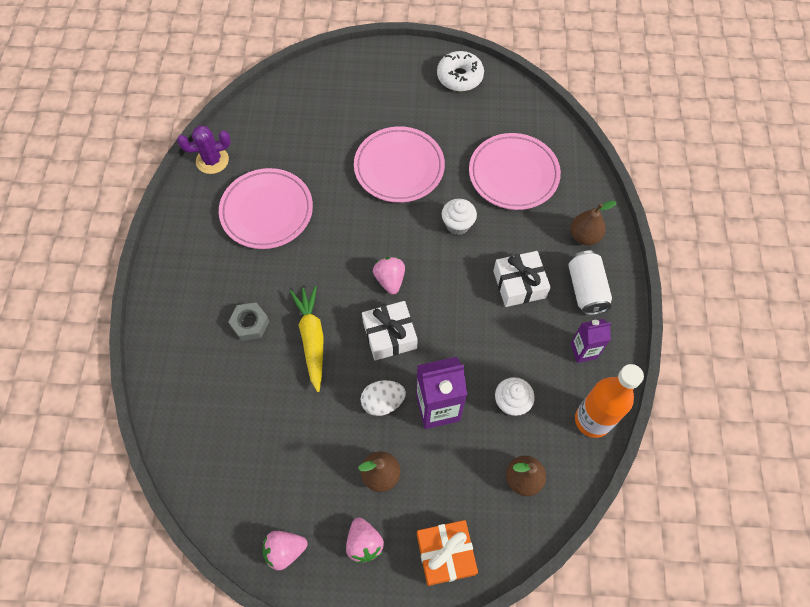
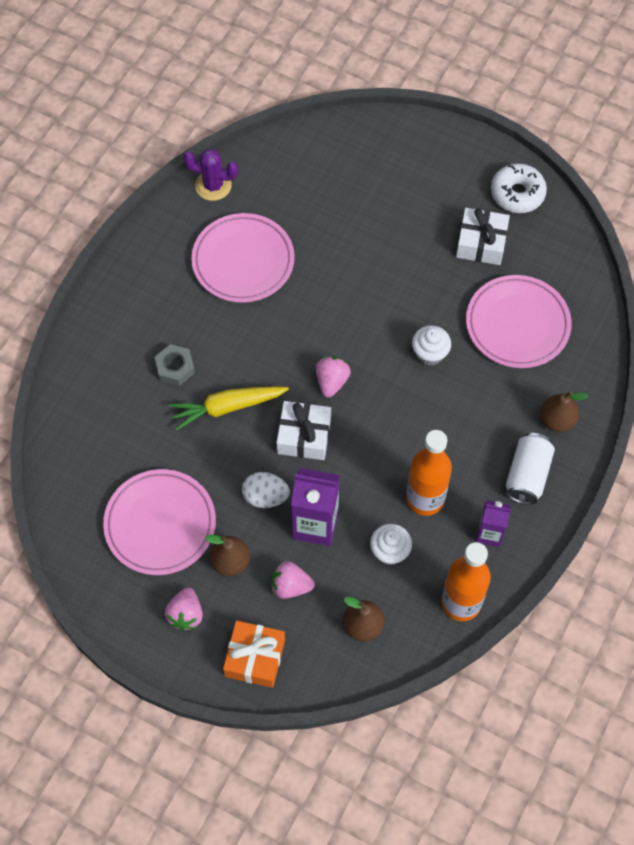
camera: 25 degrees right, 0 degrees up
(285, 550) = (112, 588): pink strawberry -> pink strawberry (290, 586)
(312, 339) = (227, 407): yellow carrot -> yellow carrot turned 120 degrees counterclockwise
(399, 167) = (400, 269): pink plate -> pink plate (160, 524)
(516, 344) = (425, 498): none -> orange bottle
(519, 284) = (460, 441): white gift -> white gift (481, 243)

